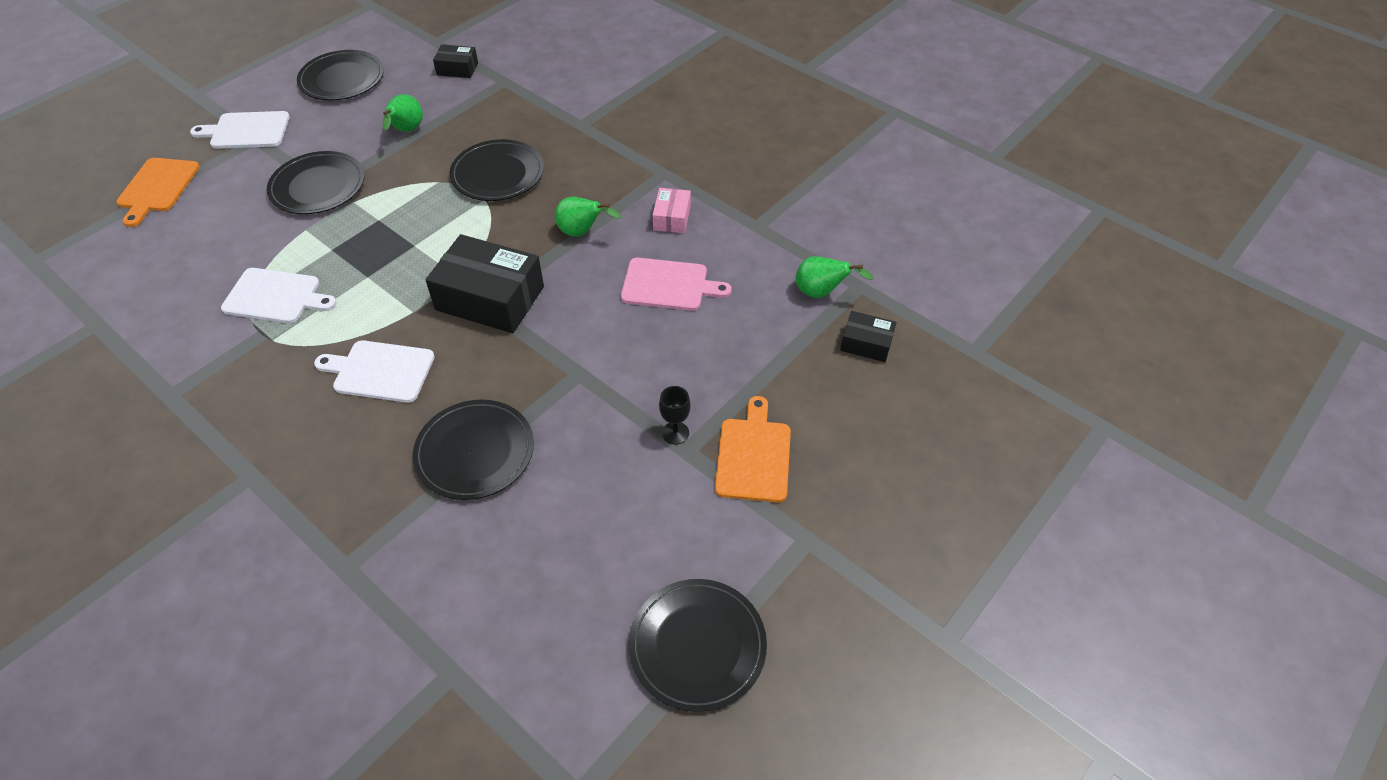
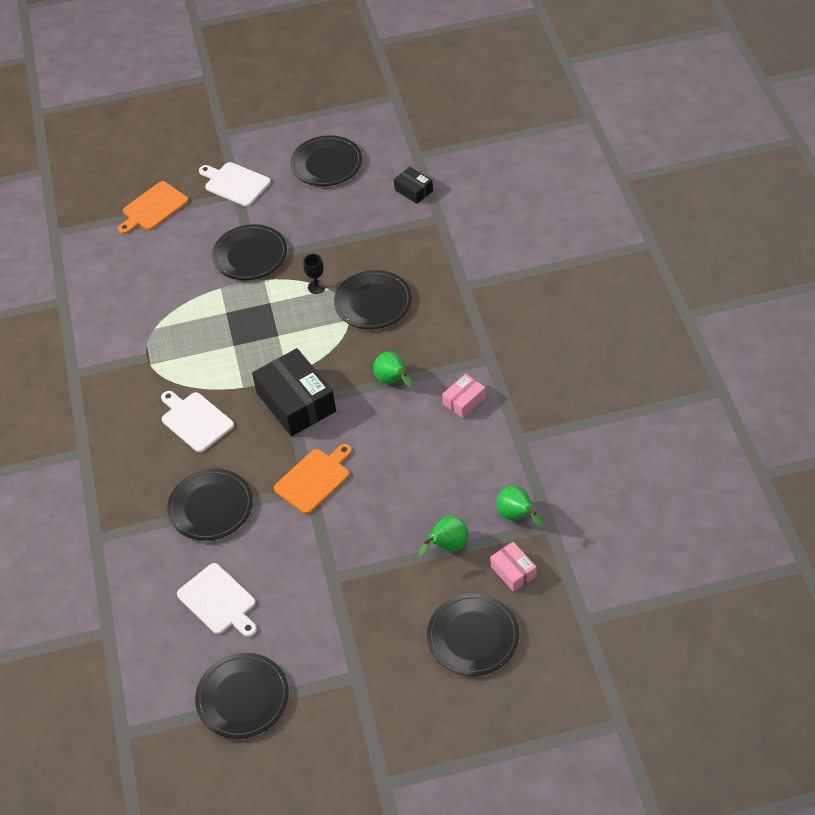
camera: 40 degrees right, 0 degrees up
(276, 296) = (171, 332): white cutting board -> white cutting board (219, 601)
(406, 131) = (338, 233): green pear -> green pear (447, 546)
(669, 285) = (418, 454): pink cutting board -> none
(675, 433) = (335, 562): black goblet -> black goblet (316, 287)
(753, 456) = (370, 605): orange cutting board -> orange cutting board (314, 479)
(866, 343) = (513, 571): black box -> pink box
(888, 426) = (473, 636): none -> black plate

